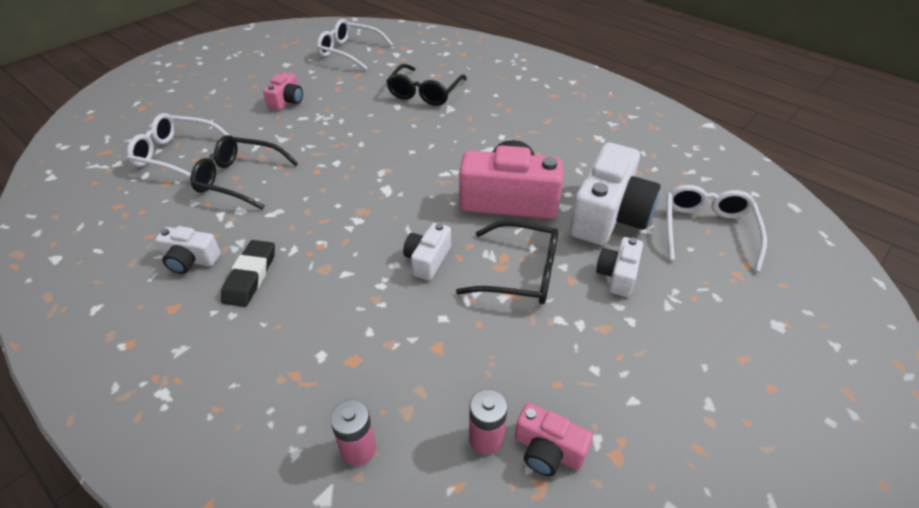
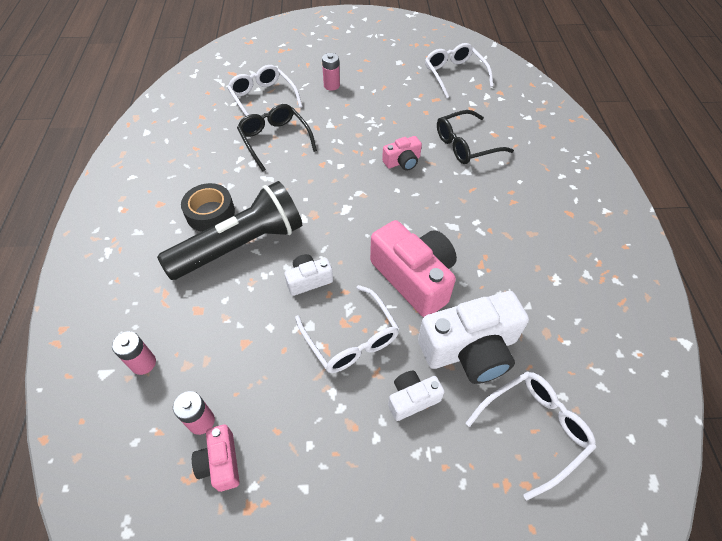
camera: 45 degrees right, 10 degrees up
(191, 260) = (196, 179): white camera -> none
(241, 109) = (331, 85): none -> pink battery
(250, 276) = (210, 213): black eraser -> black tape
(287, 101) = (365, 95): pink camera -> pink camera (402, 162)
(323, 279) = (241, 245): none -> black flashlight
(521, 273) = (351, 339): black glasses -> white glasses

